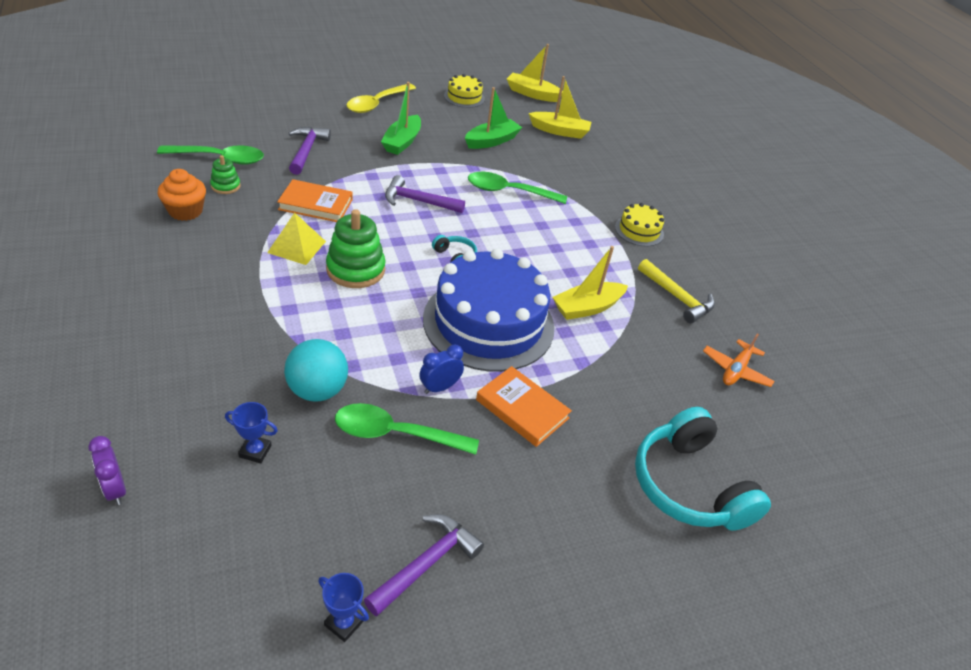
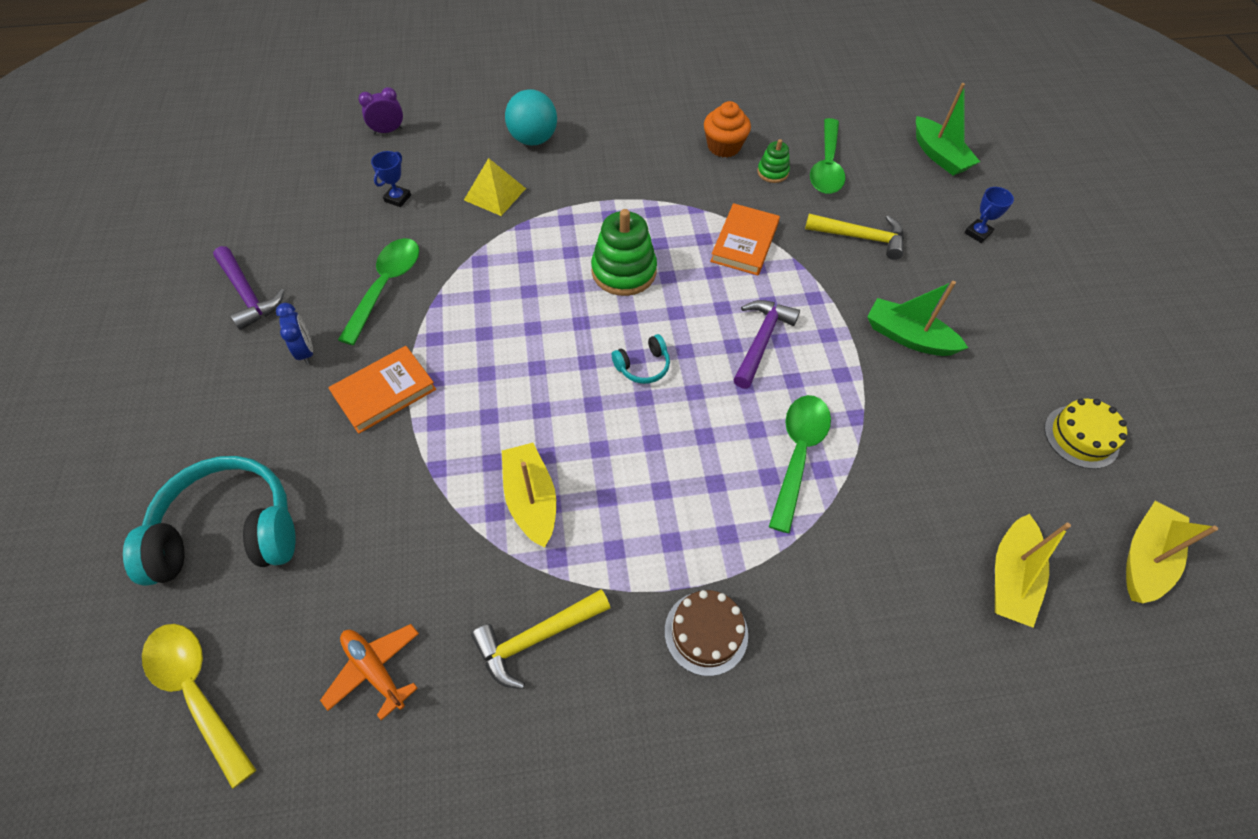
camera: 105 degrees right, 15 degrees up
(296, 246) = (665, 226): yellow pyramid -> yellow pyramid (495, 194)
(307, 151) = (860, 237): purple hammer -> yellow hammer
(317, 390) = (453, 236): turquoise ball -> turquoise ball (533, 139)
(344, 623) = (225, 243): blue trophy -> blue trophy (977, 233)
(377, 104) = (1011, 316): yellow spoon -> yellow spoon (197, 692)
(439, 387) = (433, 325): blue clock -> blue clock (306, 351)
(488, 323) = (520, 383): blue cake -> none
(491, 141) = (942, 455): green boat -> green boat (939, 155)
(639, 231) = (706, 632): yellow cake -> brown cake

